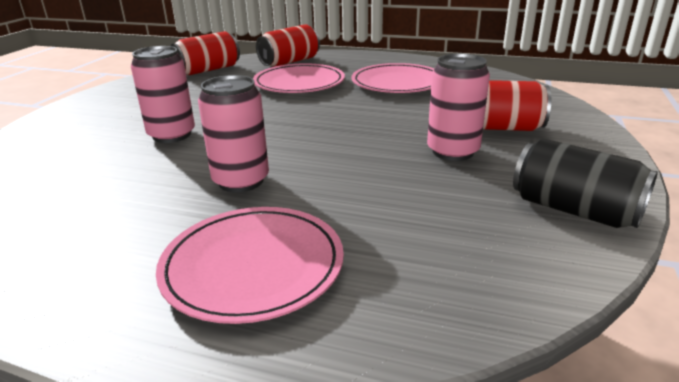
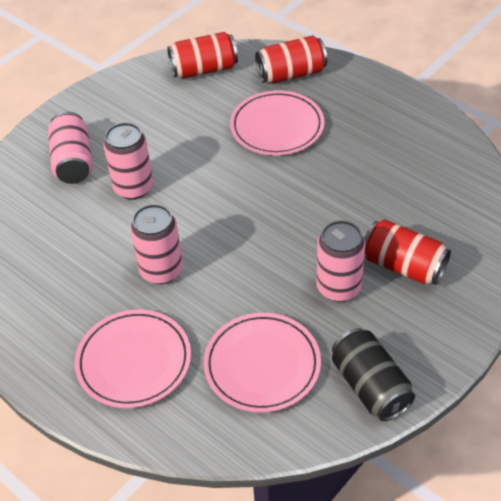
camera: 25 degrees right, 20 degrees up
(89, 132) = (73, 161): none -> pink can
(397, 83) = (371, 156): pink plate -> pink plate (262, 365)

